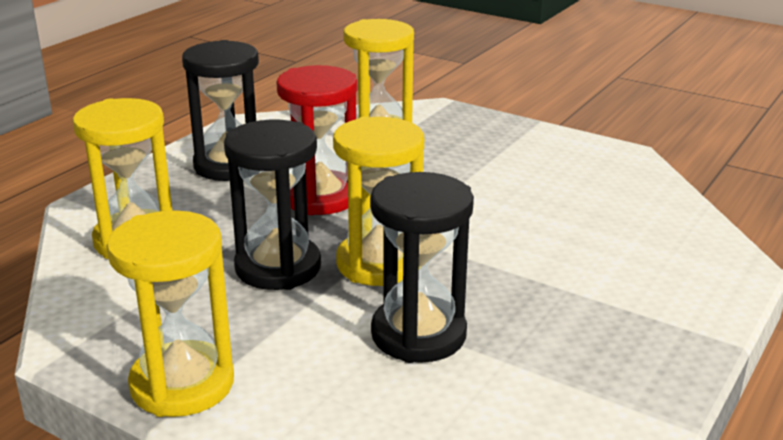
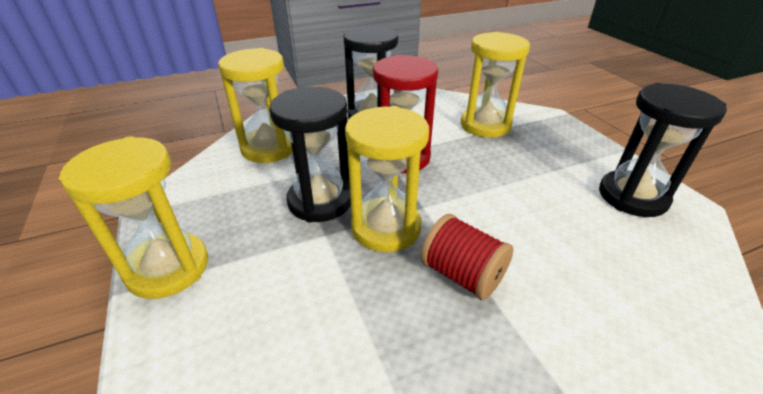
camera: 35 degrees right, 10 degrees up
(418, 334) = (349, 310): black hourglass -> black hourglass (632, 197)
(490, 271) = (462, 275): none -> red spool

